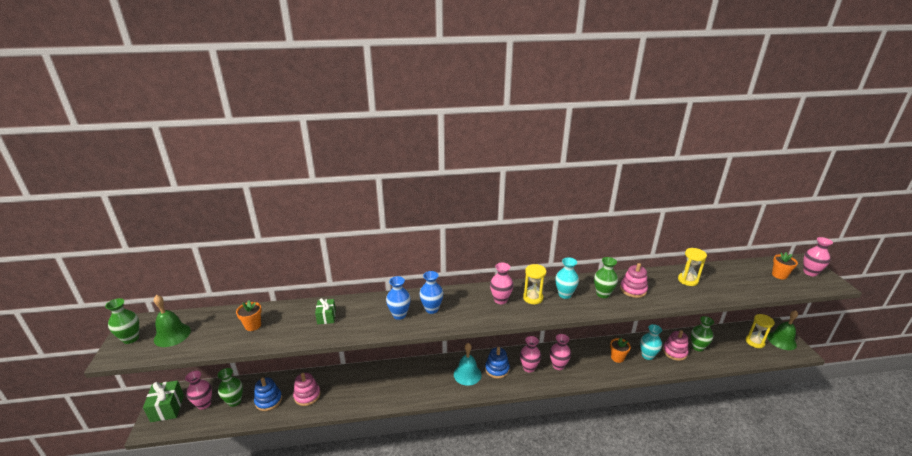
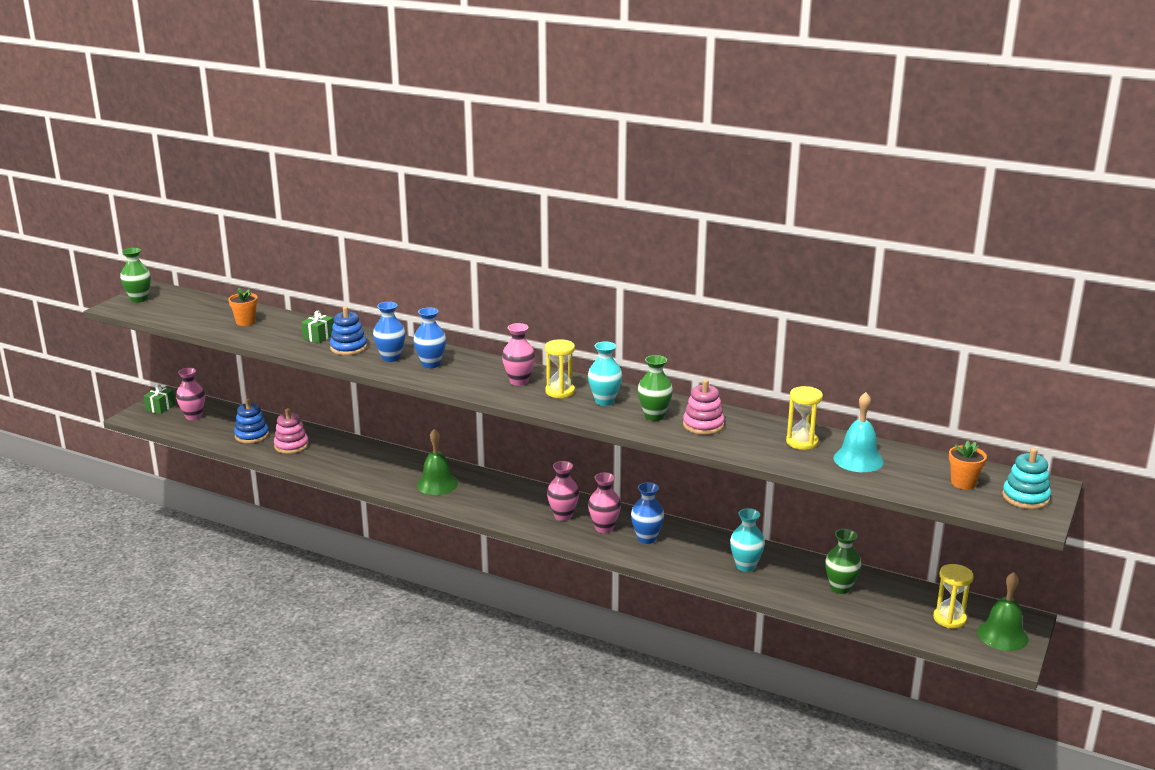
camera: 35 degrees right, 5 degrees down
(167, 408) = (160, 407): green gift -> green gift, size x0.64
(172, 335) = (173, 307): green bell -> green bell (437, 484)
(234, 401) = (221, 424): green vase -> none
(467, 374) = (480, 493): turquoise bell -> turquoise bell (858, 460)
(497, 369) = (522, 502): blue stacking toy -> blue stacking toy (348, 348)
(585, 362) = (646, 538): none -> blue vase
(617, 358) = (697, 551): orange flower pot -> none
(674, 352) = (794, 578): pink stacking toy -> none
(810, 272) = (1025, 497): pink vase -> turquoise stacking toy

